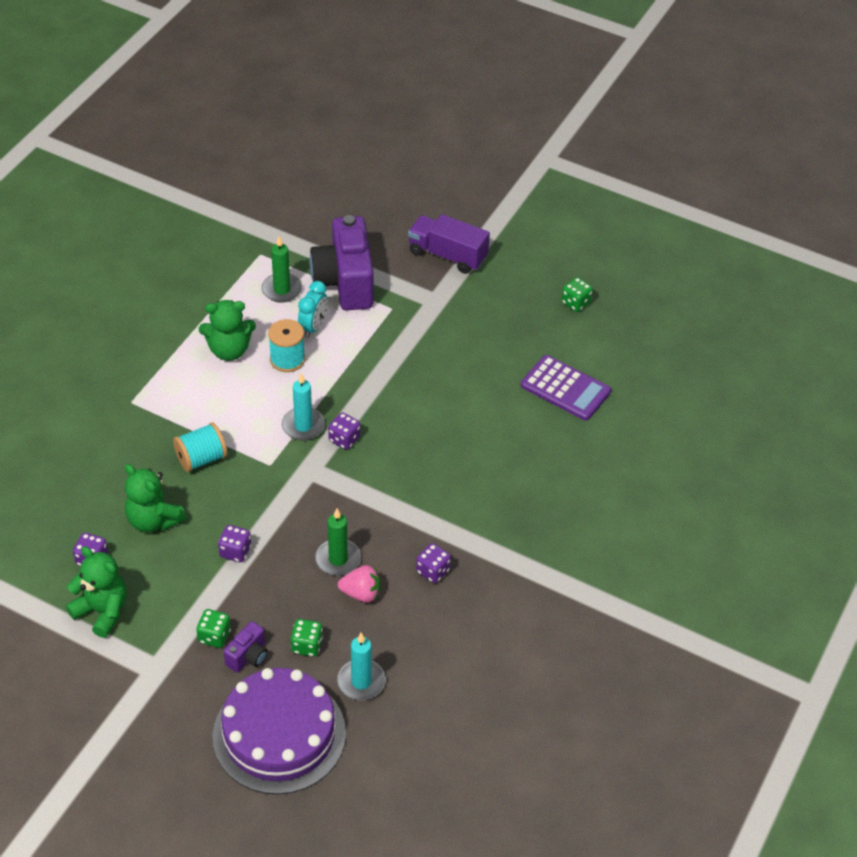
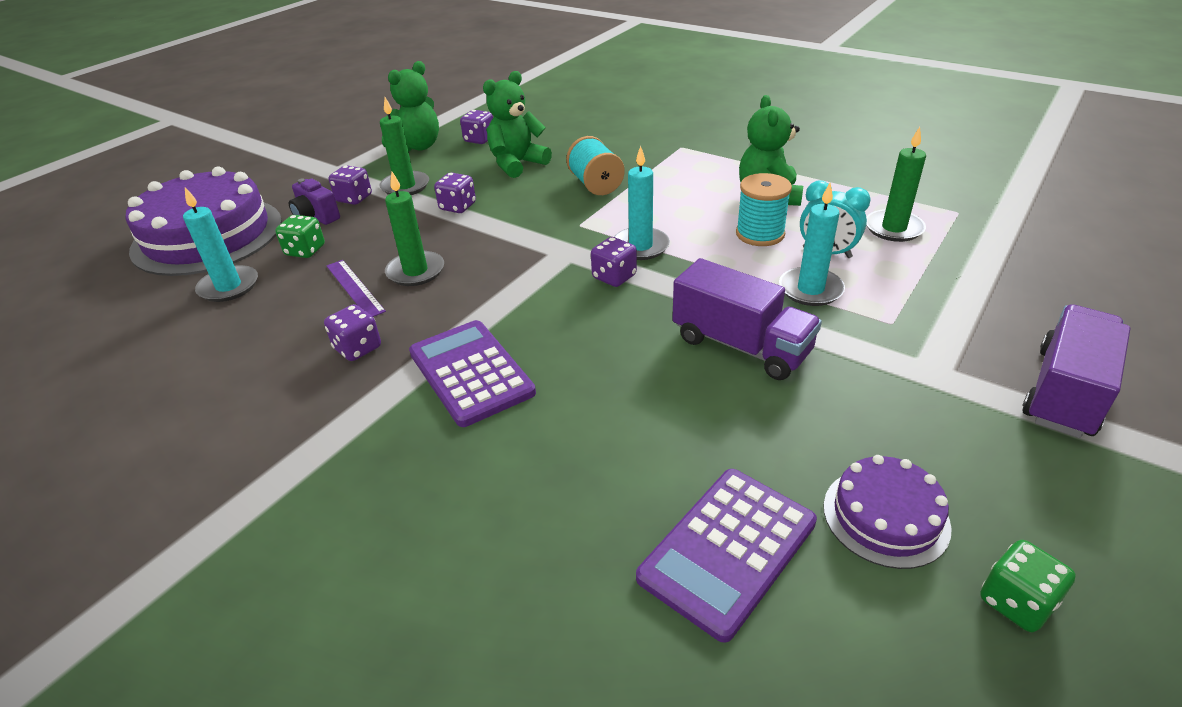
camera: 100 degrees right, 10 degrees down
(192, 600) = (405, 186): none -> green candle
(214, 636) = (354, 198): green dice -> purple dice
(345, 282) = (934, 279): purple camera -> none
(358, 340) = (810, 289): none -> turquoise candle
(361, 593) = (354, 288): pink strawberry -> purple ruler
(417, 376) = (741, 346): none -> purple truck
(452, 504) = (471, 373): none -> purple calculator
(538, 334) = (885, 516): none -> purple cake

